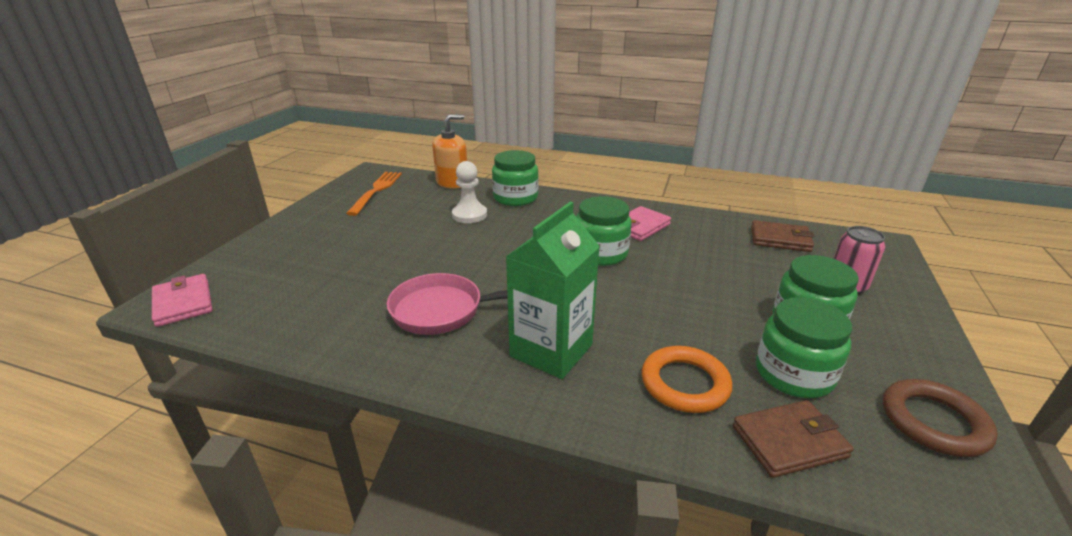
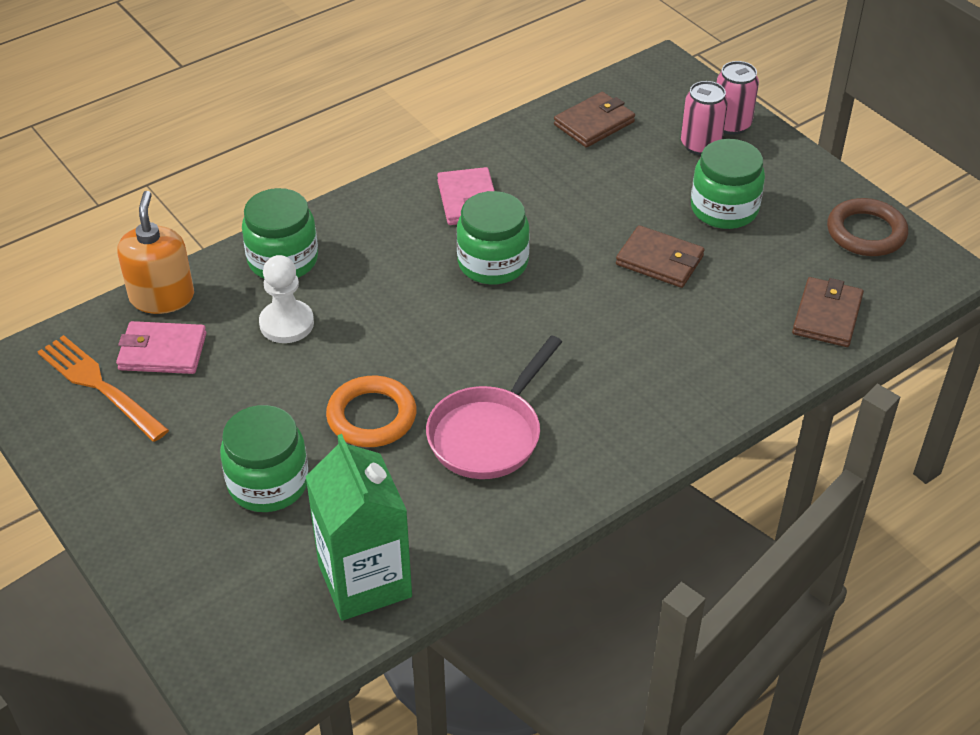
camera: 55 degrees left, 15 degrees up
(183, 303) = (256, 662): pink wallet -> pink wallet (162, 351)
(551, 350) = (621, 386): green carton -> green carton (365, 580)
(684, 383) = (730, 329): orange ring -> orange ring (371, 416)
(703, 315) = (659, 260): none -> brown wallet
(793, 374) = (770, 262): green jar -> green jar (268, 483)
(894, 291) = (731, 124): none -> pink can

